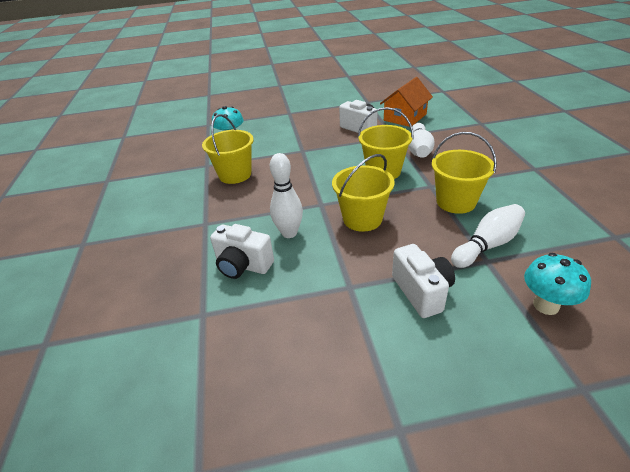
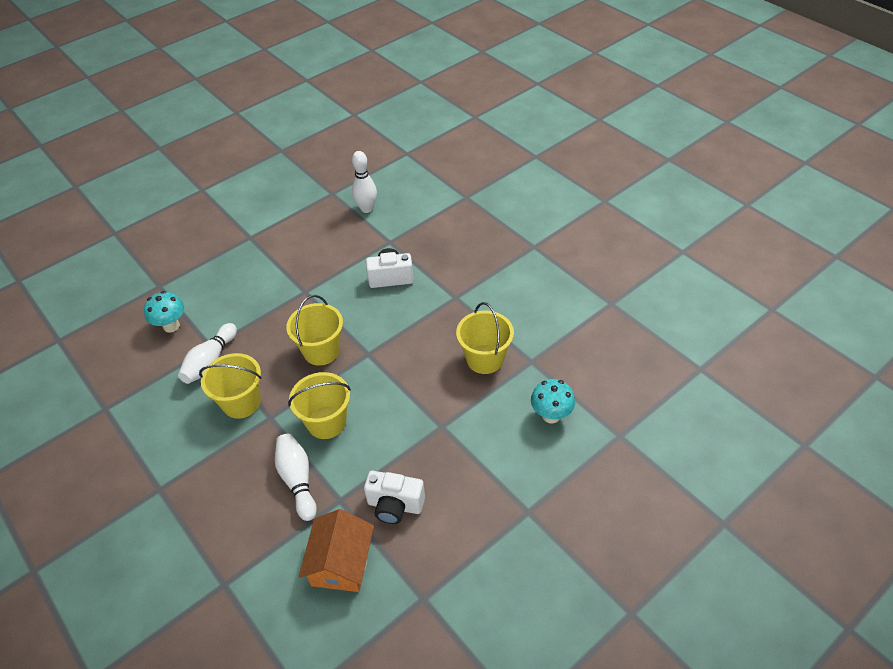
camera: 150 degrees right, 10 degrees up
(289, 233) = (376, 315): white bowling pin -> white bowling pin (367, 209)
(422, 292) = (254, 305): white camera -> none

